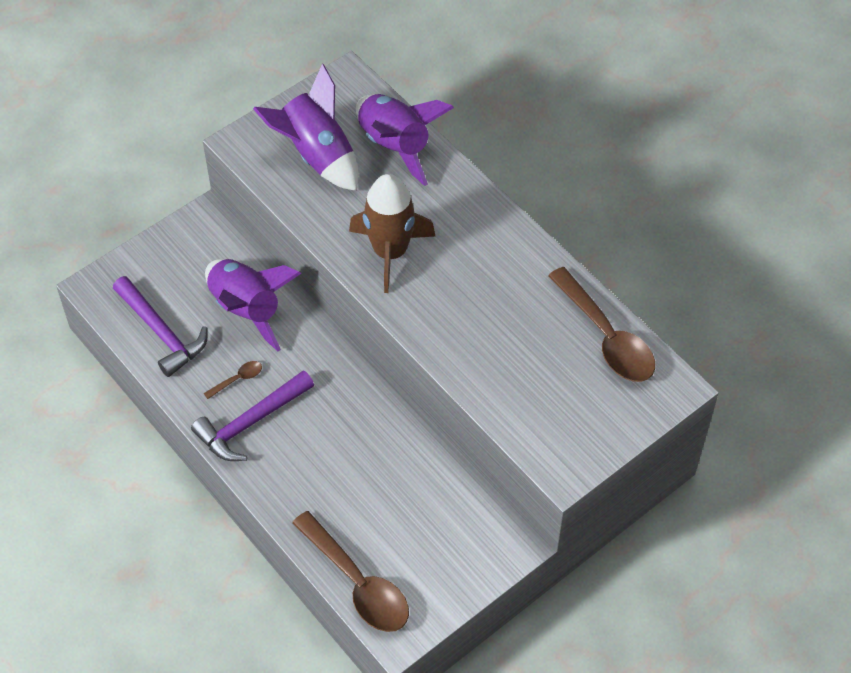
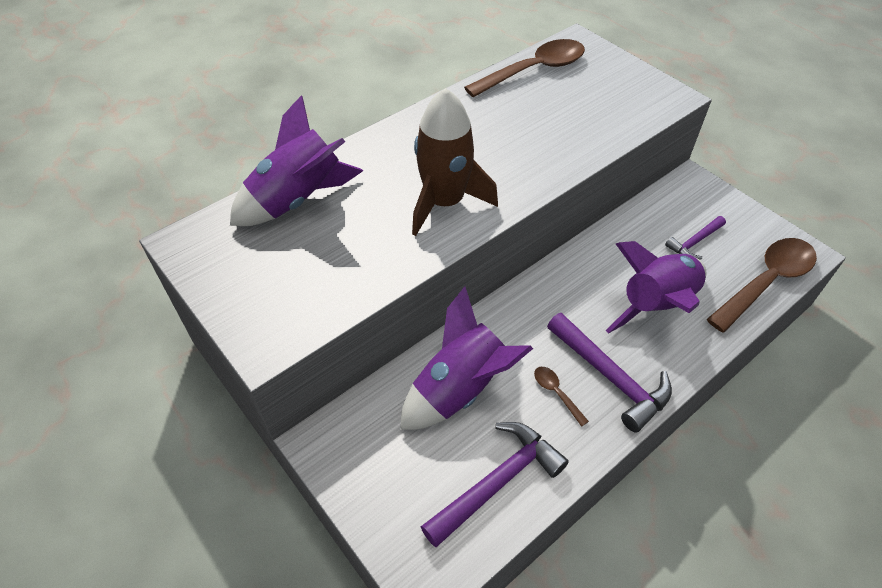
camera: 90 degrees left, 5 degrees down
(317, 155) = (300, 266): purple rocket -> purple rocket (656, 305)
(415, 526) = (694, 242): none -> purple hammer

